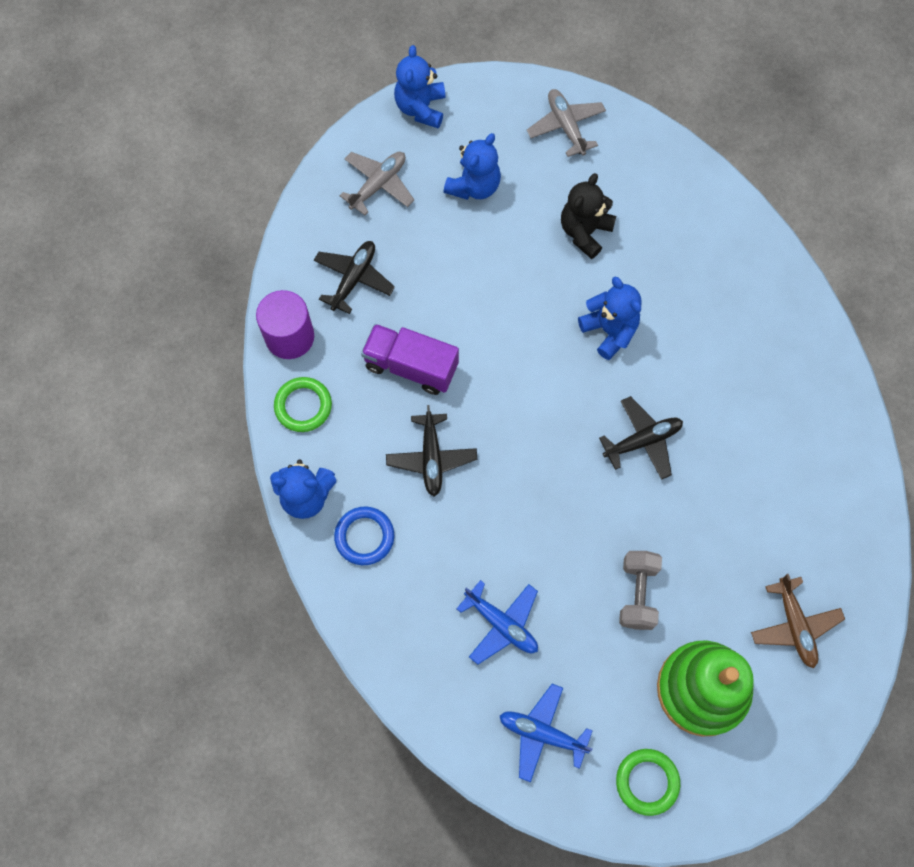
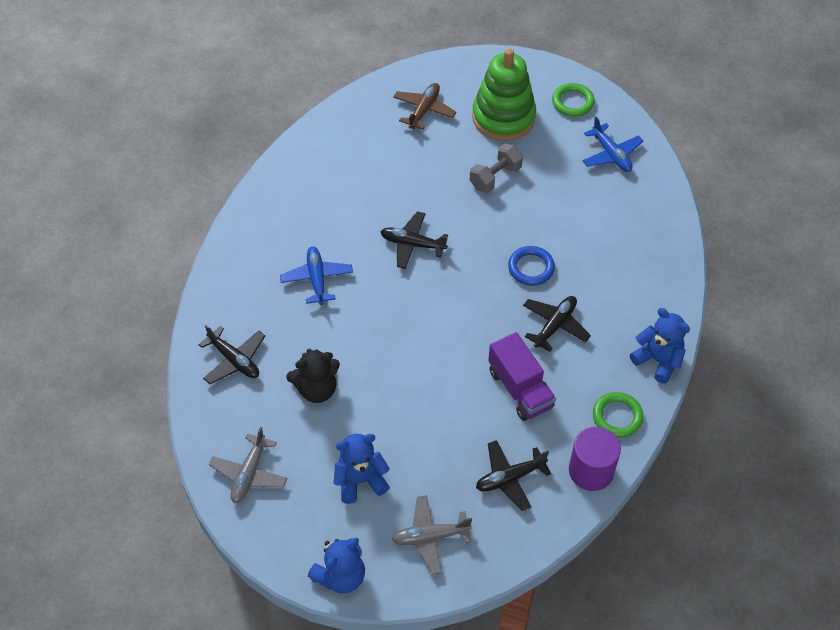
camera: 140 degrees left, 15 degrees down
(364, 537) = (637, 311): blue ring -> blue ring (531, 268)
(501, 624) = (589, 214): blue plane -> blue plane (317, 279)
(609, 331) = (367, 317): blue teddy bear -> none
(679, 203) = (234, 360): none -> black plane

